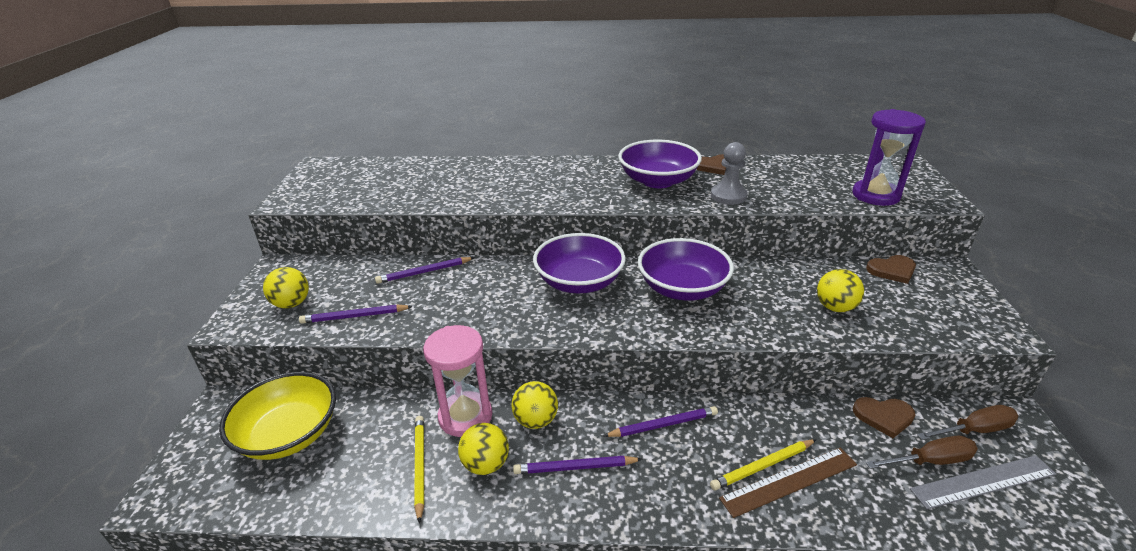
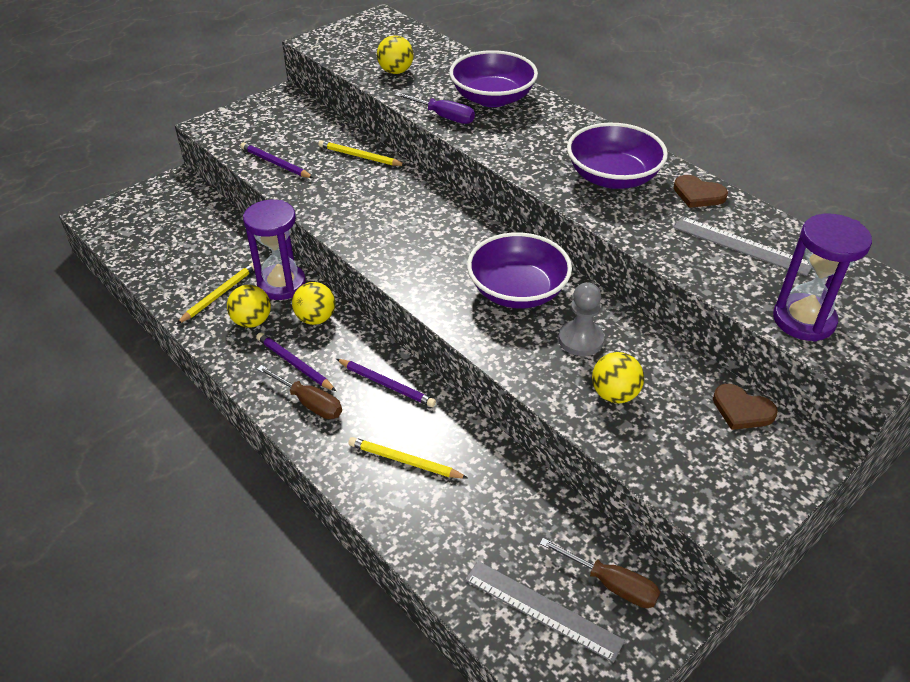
camera: 45 degrees right, 10 degrees up
(289, 434) = (184, 225): yellow bowl -> none
(292, 304) = (255, 131): yellow ball -> yellow ball (396, 71)
(424, 272) = (360, 156): purple pencil -> yellow pencil
(465, 416) = (281, 284): pink hourglass -> purple hourglass
(488, 201) = (443, 116): none -> purple screwdriver
(579, 282) = (450, 233): purple bowl -> purple bowl (492, 98)
(728, 196) = (647, 229): grey pawn -> grey pawn (580, 340)
(783, 178) = (742, 245): none -> grey ruler
(789, 481) = (405, 483): brown ruler -> none
(883, 417) = (554, 513): brown heart -> none
(930, 461) = (529, 564): brown screwdriver -> brown screwdriver (309, 402)

